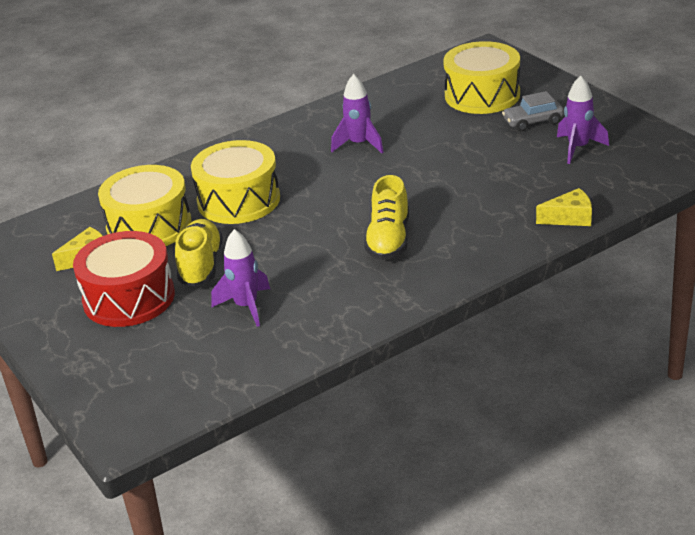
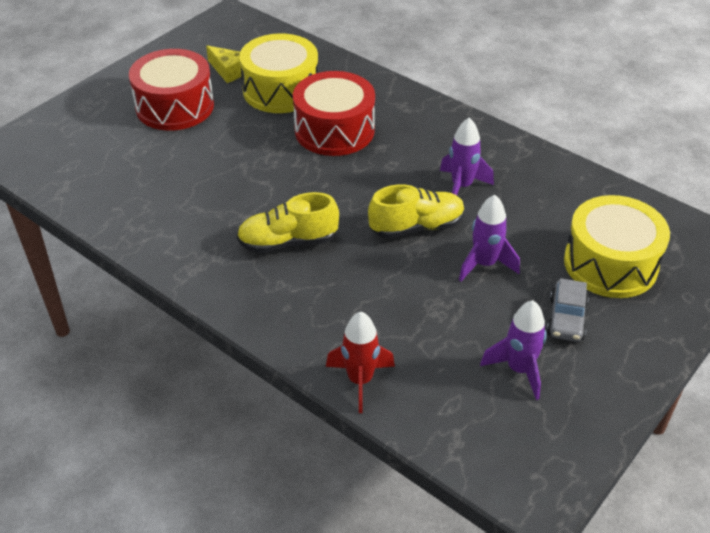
camera: 70 degrees right, 10 degrees up
(201, 265) = (226, 133): yellow shoe -> yellow shoe (416, 227)
(238, 200) = (334, 130): yellow drum -> red drum
(246, 306) = (168, 173): purple rocket -> purple rocket (485, 264)
(533, 122) = (566, 318): grey car -> grey car turned 135 degrees counterclockwise
(570, 218) = (360, 380): yellow cheese -> red rocket

